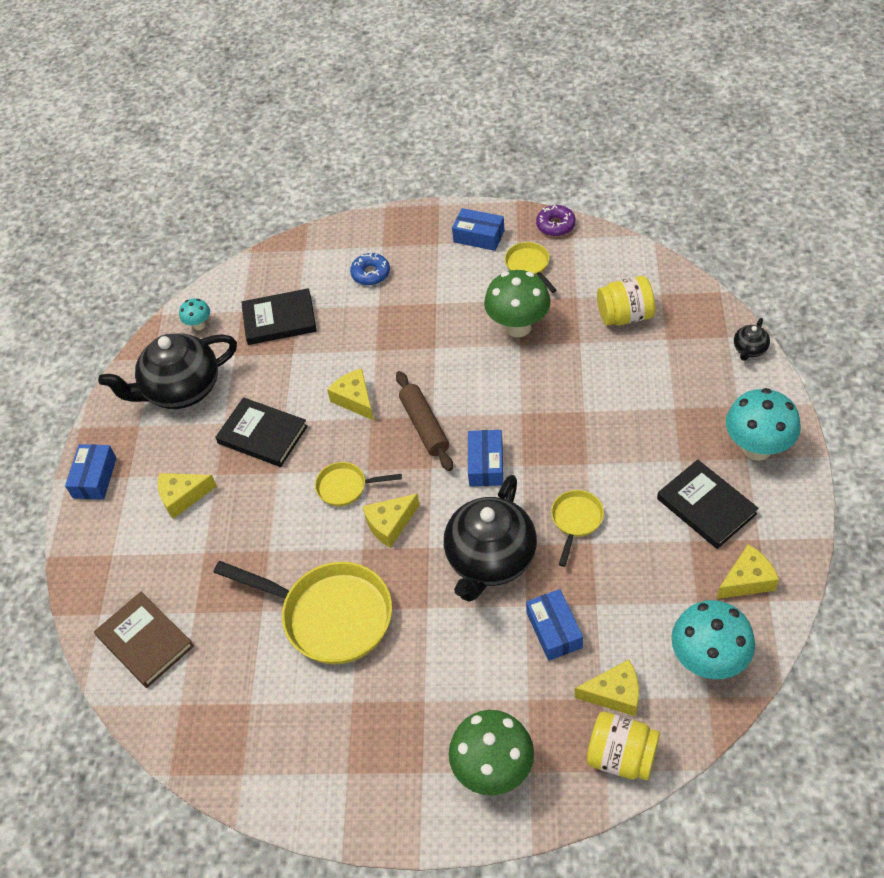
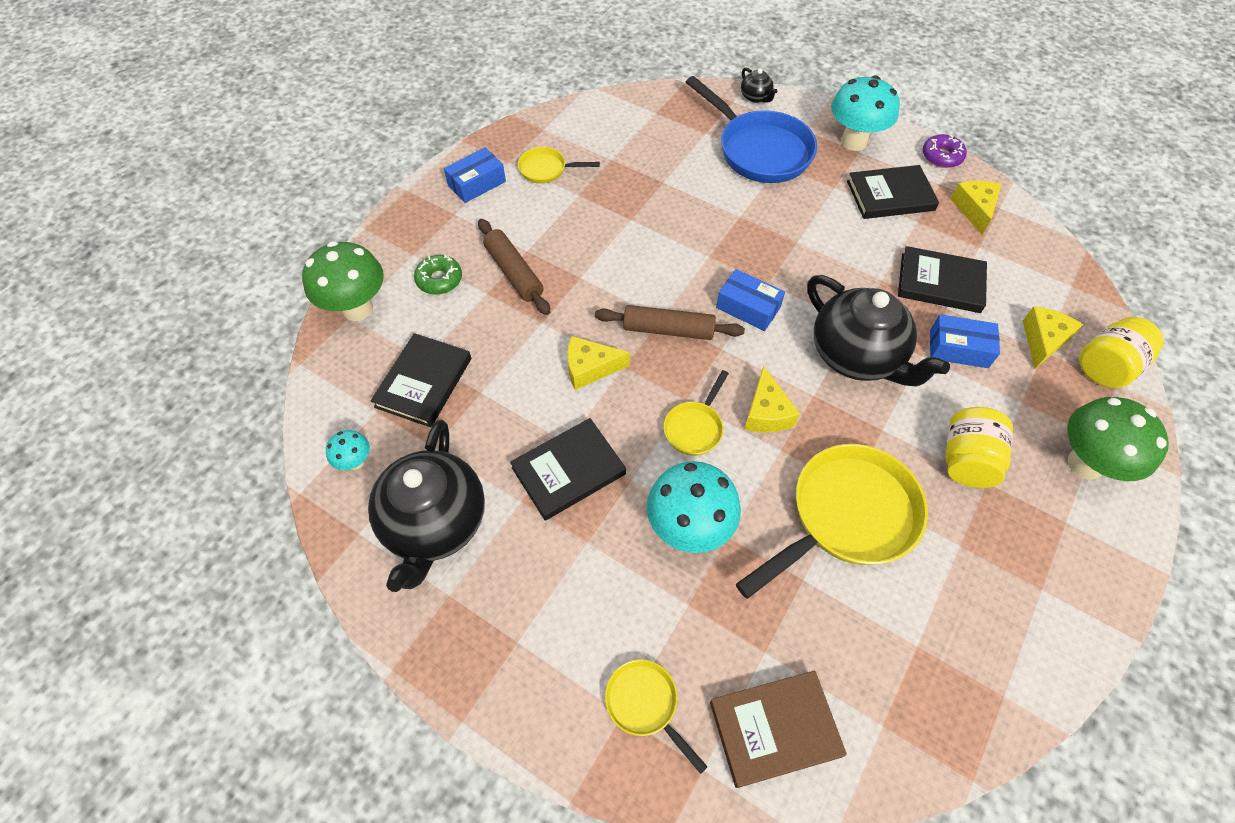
camera: 65 degrees left, 5 degrees up
(94, 478) = (488, 685): blue box -> none
(183, 497) = (593, 592): yellow cheese -> none
(370, 273) = (439, 279): blue donut -> green donut
(409, 309) = (514, 273): none -> brown rolling pin
(518, 327) = (610, 210): green mushroom -> green mushroom (357, 309)
(555, 225) = (517, 131): purple donut -> purple donut (941, 156)
(576, 521) = (852, 278): yellow pan -> yellow pan (645, 704)
(623, 588) = (940, 283): none -> black book
(625, 316) = (660, 142): yellow jar -> yellow jar (966, 460)
(679, 386) = (759, 150): none -> blue pan
(708, 661) = (1038, 269): turquoise mushroom -> turquoise mushroom (689, 528)

